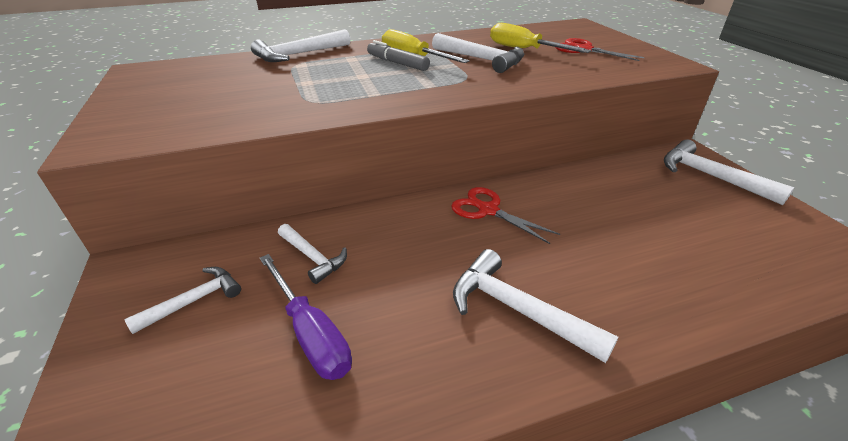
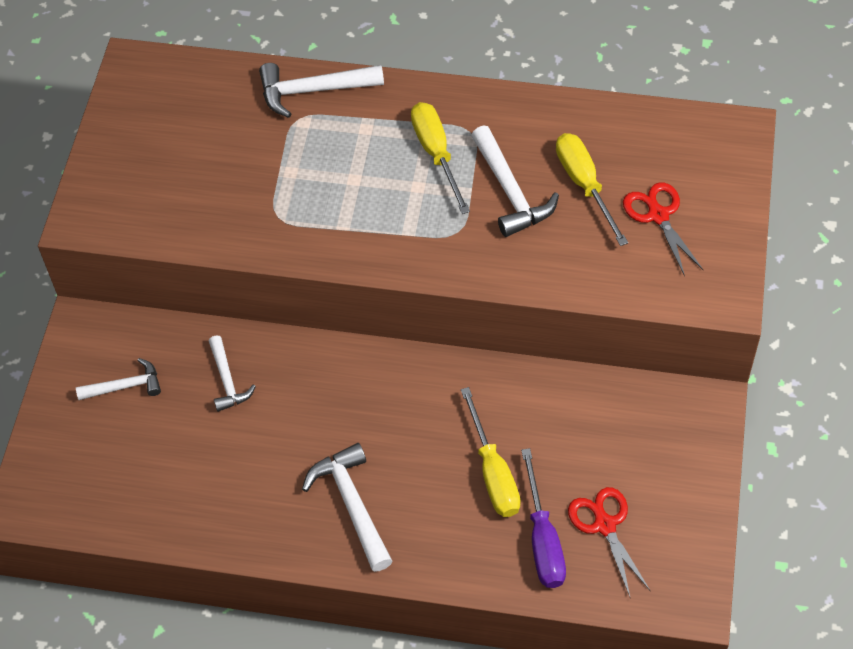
camera: 30 degrees right, 20 degrees up
(311, 333) = (195, 454): purple screwdriver -> purple screwdriver (543, 539)
(397, 63) = (409, 161): grey marker -> none
(488, 210) = (411, 392): red scissors -> red scissors (605, 525)
(609, 236) = (493, 472): none -> yellow screwdriver
(710, 176) = (684, 449): white hammer -> none

